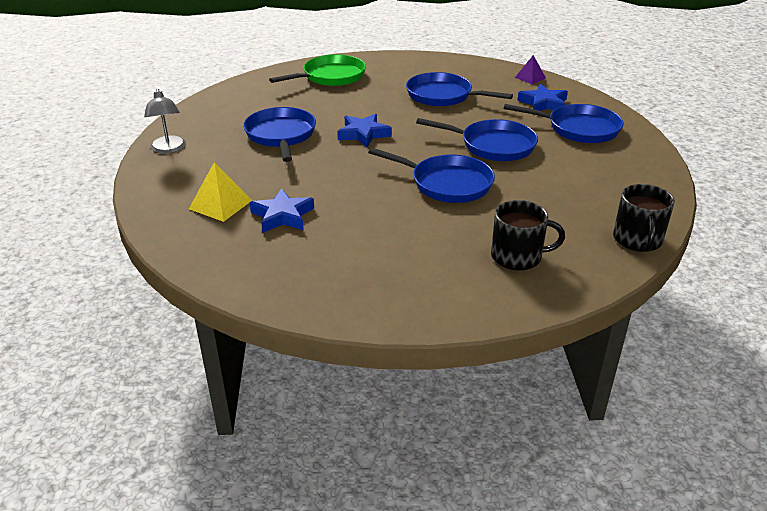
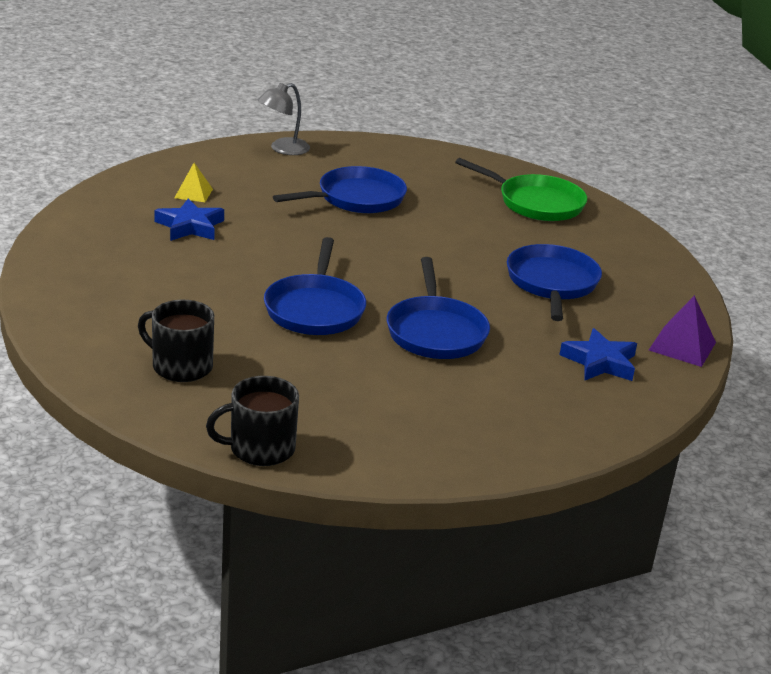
camera: 65 degrees right, 5 degrees down
(220, 204) = (193, 193): yellow pyramid -> yellow pyramid, size x0.66
(363, 134) = (398, 244): blue star -> none
(518, 257) = (180, 366): black mug -> black mug turned 135 degrees clockwise
(530, 78) = (682, 346): purple pyramid -> purple pyramid, size x1.51
(579, 129) = (541, 395): blue pan -> none

